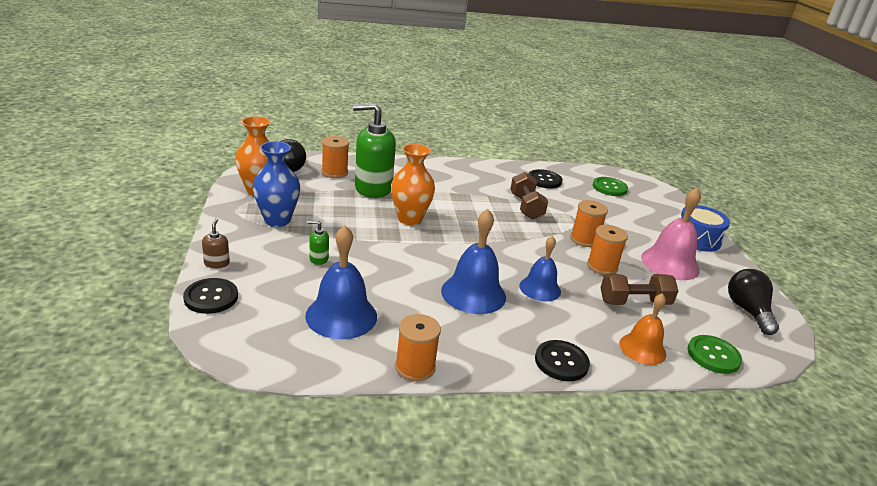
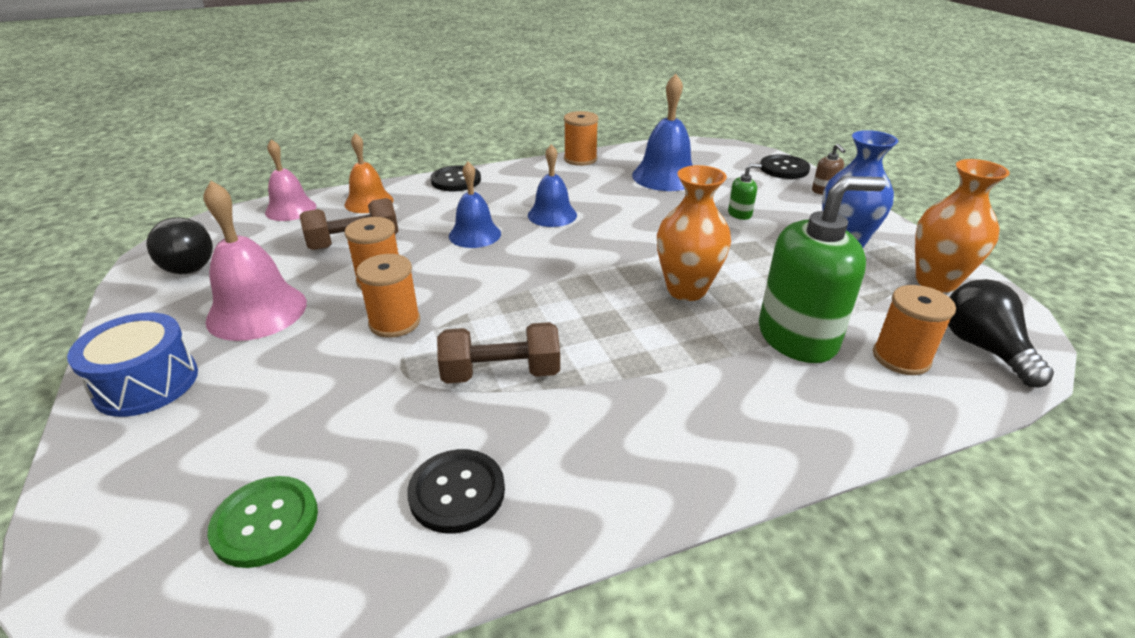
camera: 170 degrees right, 5 degrees up
(473, 293) = (552, 215): blue bell -> blue bell, size x0.66
(526, 207) = (501, 373): brown dumbbell -> brown dumbbell turned 75 degrees counterclockwise
(713, 355) = (291, 209): green button -> pink bell

